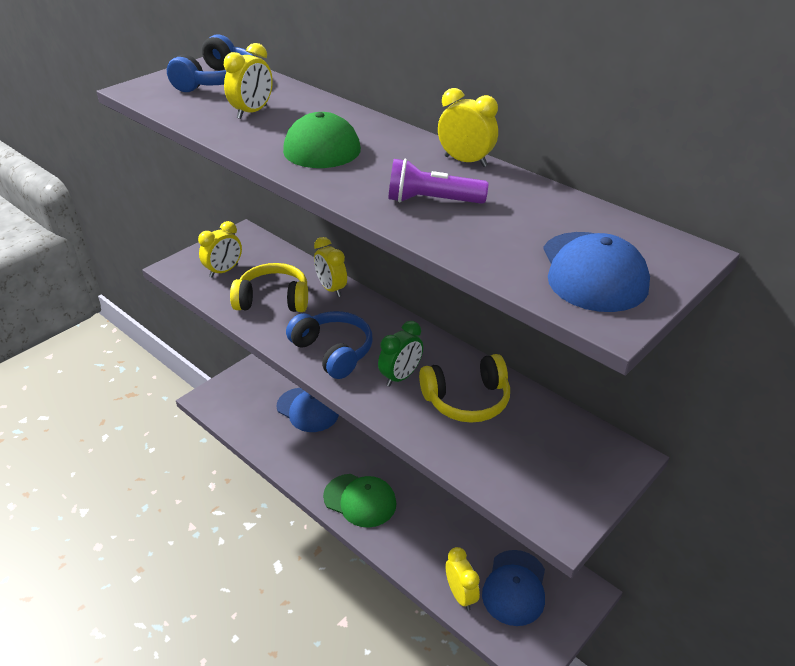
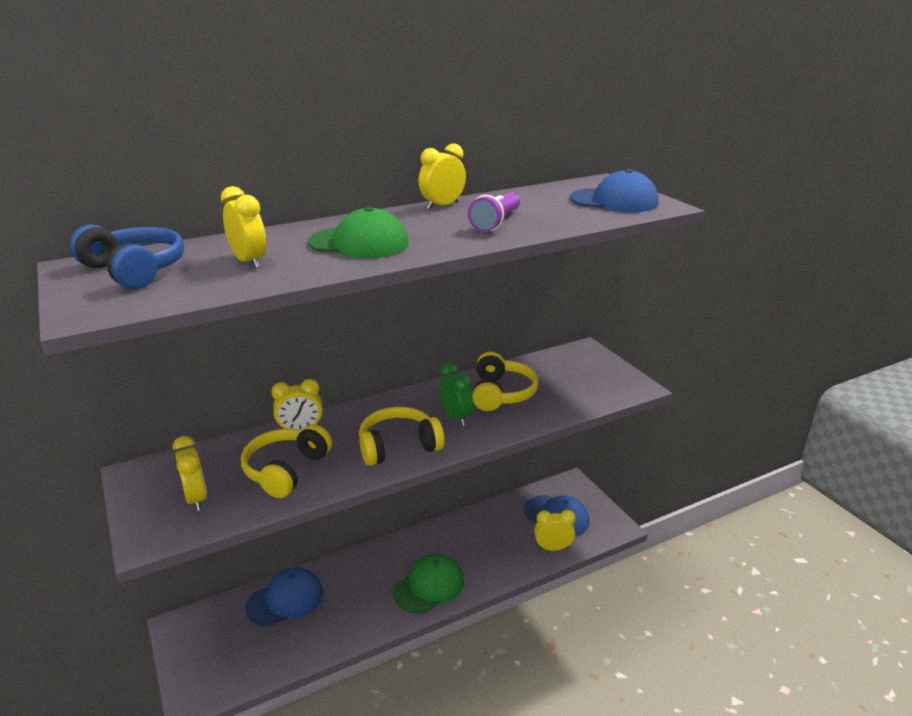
camera: 70 degrees left, 10 degrees down
(333, 352) = (398, 446): blue headphones -> yellow headphones

